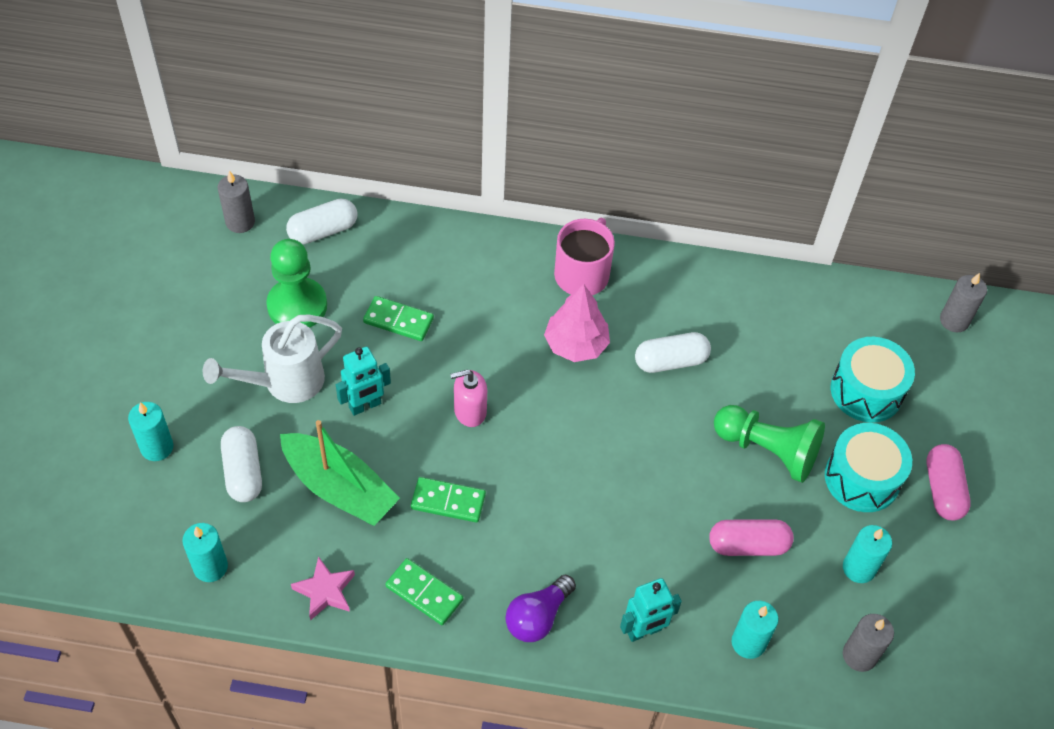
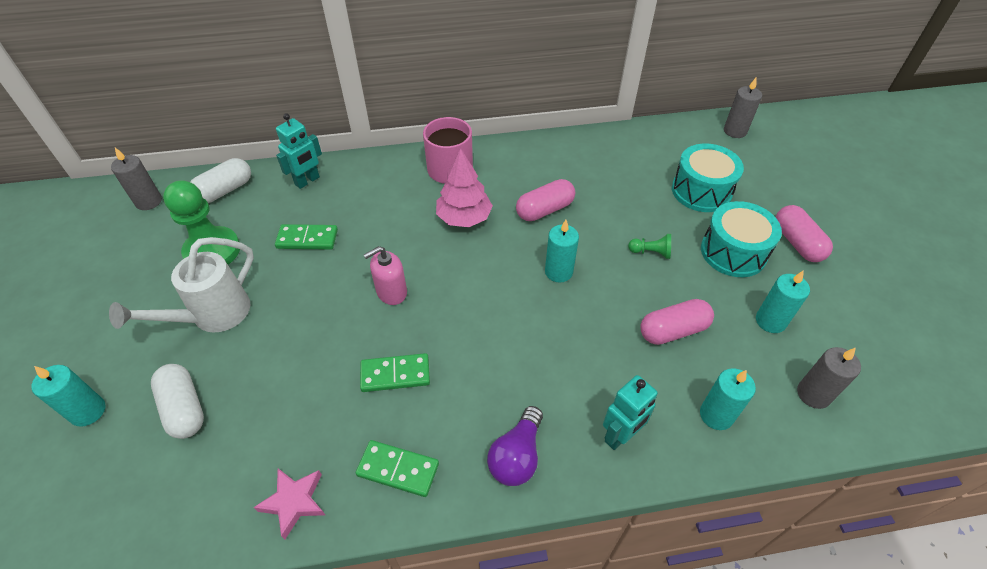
camera: 15 degrees left, 5 degrees down
(210, 567) = (162, 517): turquoise candle -> turquoise candle (558, 272)
(339, 488) = (286, 394): green boat -> none
(365, 406) = (294, 314): turquoise robot -> turquoise robot (307, 181)
(670, 361) = (544, 210): white capsule -> pink capsule
(768, 450) = (651, 252): green pawn -> green pawn, size x0.46

